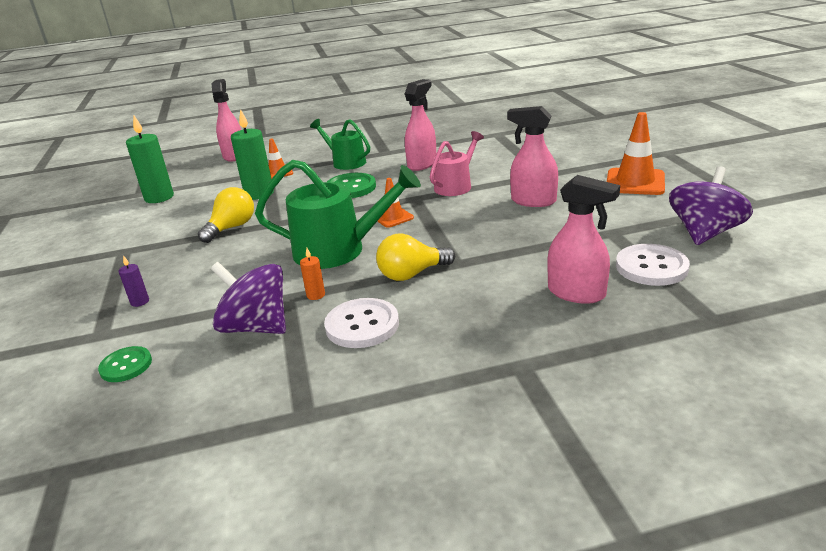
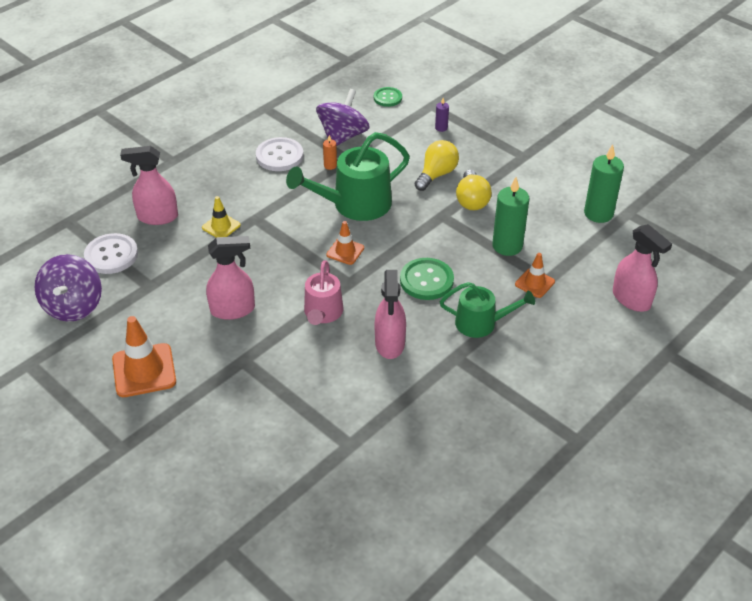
camera: 145 degrees right, 15 degrees up
(256, 327) = (343, 136): purple spinning top -> purple spinning top turned 60 degrees counterclockwise
(412, 274) = (279, 200): yellow light bulb -> yellow light bulb (436, 174)
(501, 264) = (221, 226): none -> yellow traffic cone

